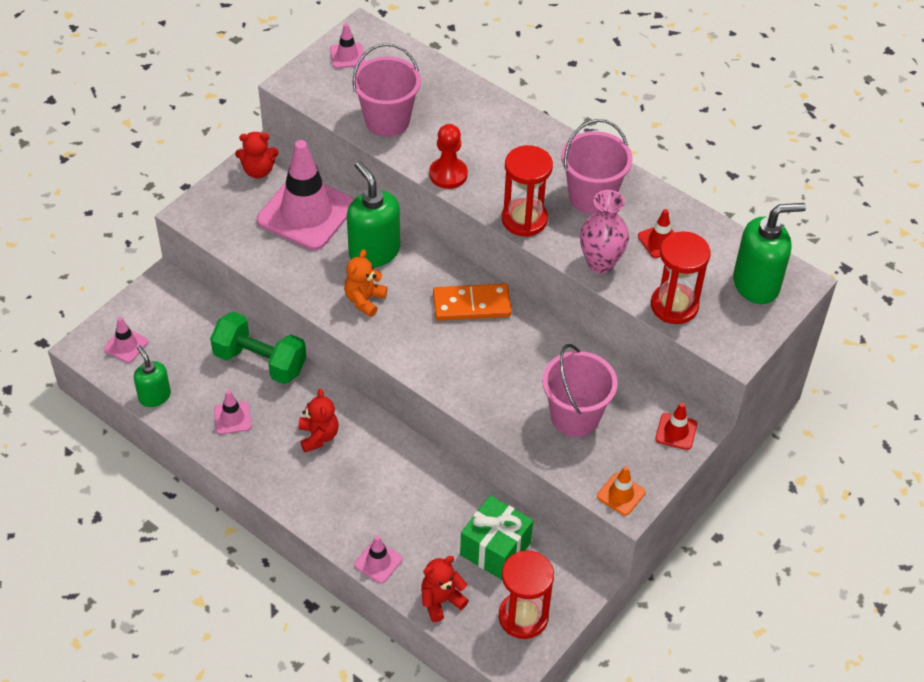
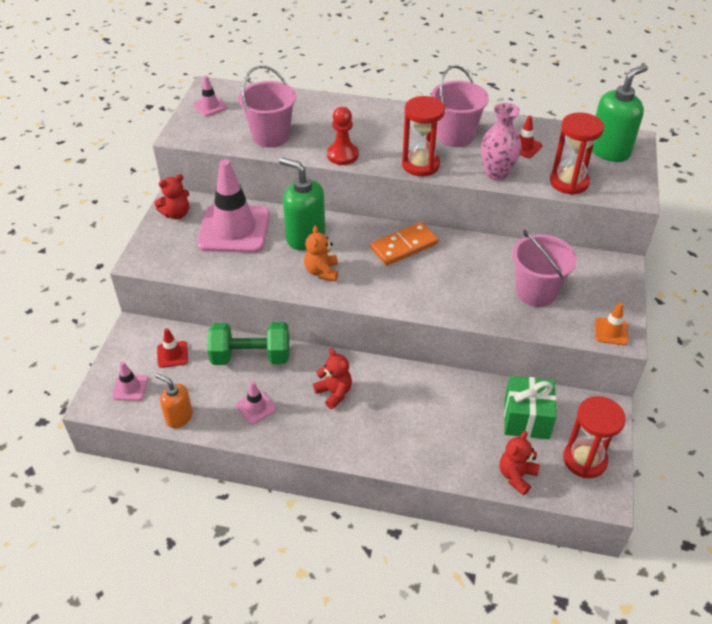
camera: 25 degrees left, 5 degrees down
(154, 396) = (179, 417): green soap dispenser -> orange soap dispenser
(378, 562) = (447, 468): pink traffic cone -> none
(676, 431) = (611, 274): red traffic cone -> red traffic cone (172, 354)

